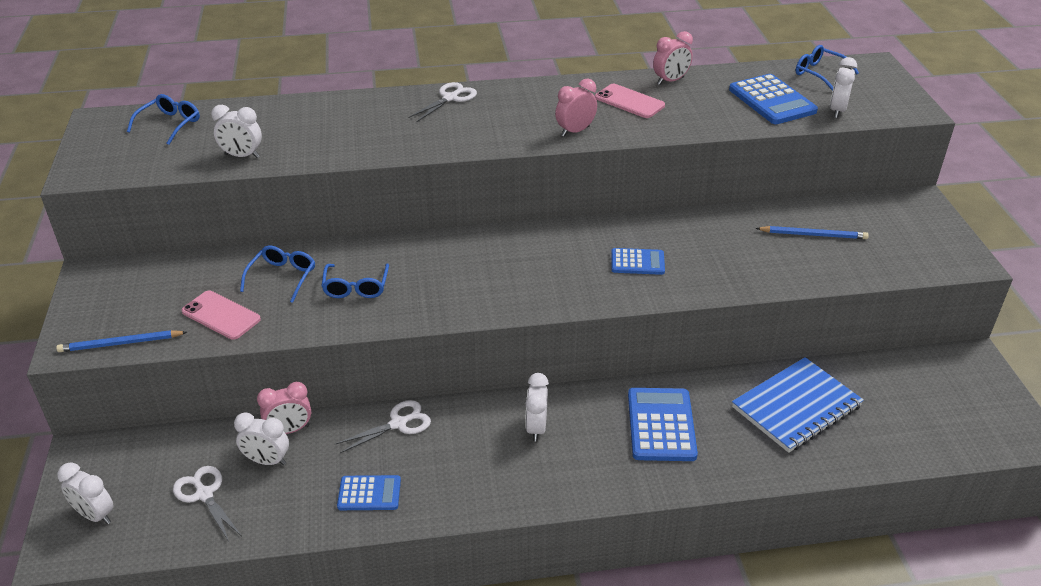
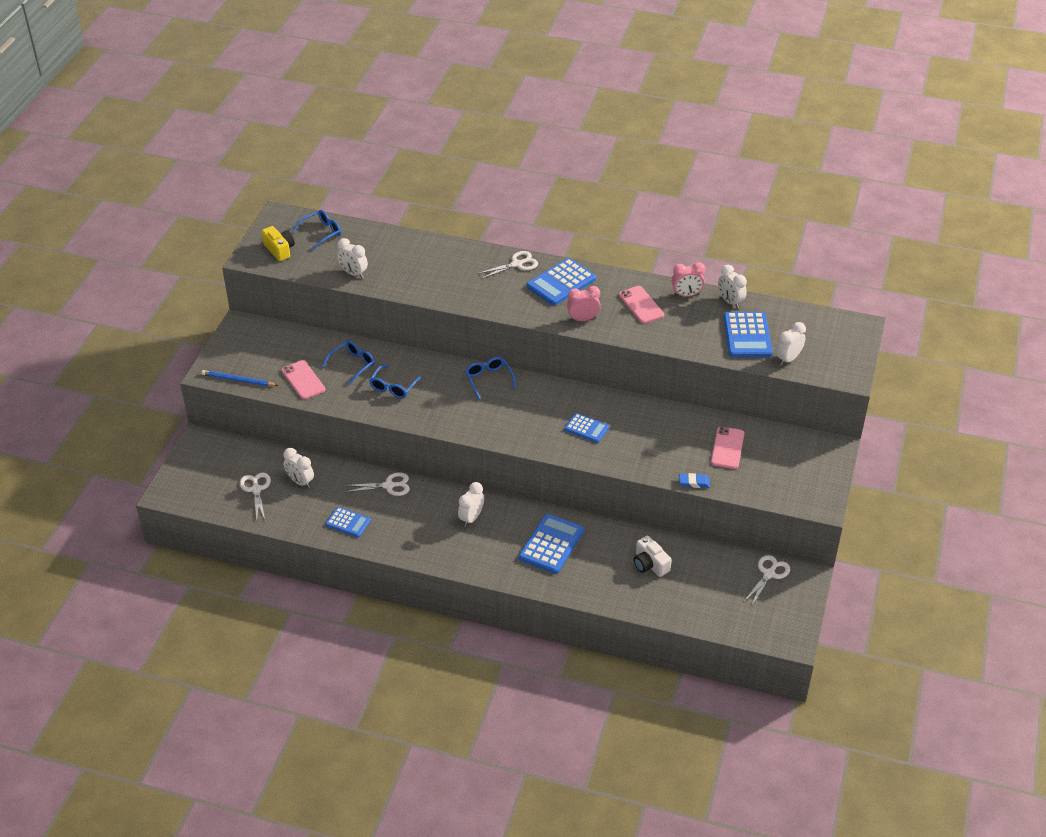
camera: 25 degrees right, 5 degrees up
(95, 515) = (193, 480): white clock -> white clock (730, 302)
(119, 155) = (279, 250): none -> yellow camera
(289, 430) = (322, 467): pink clock -> none
(518, 103) = (561, 283): none -> blue calculator
(796, 407) = (650, 564): blue notebook -> white camera
(812, 283) = (694, 482): none -> blue eraser
(813, 235) = (727, 448): blue pencil -> pink phone
(820, 74) = (807, 322): blue glasses -> blue glasses (489, 380)
(934, 370) = (769, 574): none -> white scissors

